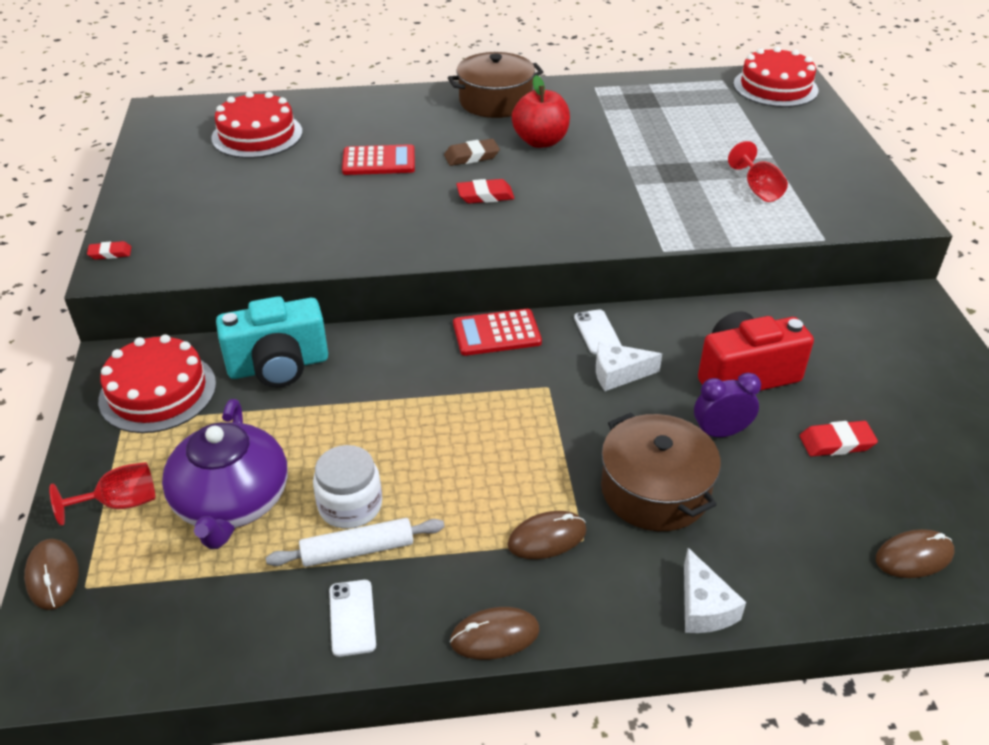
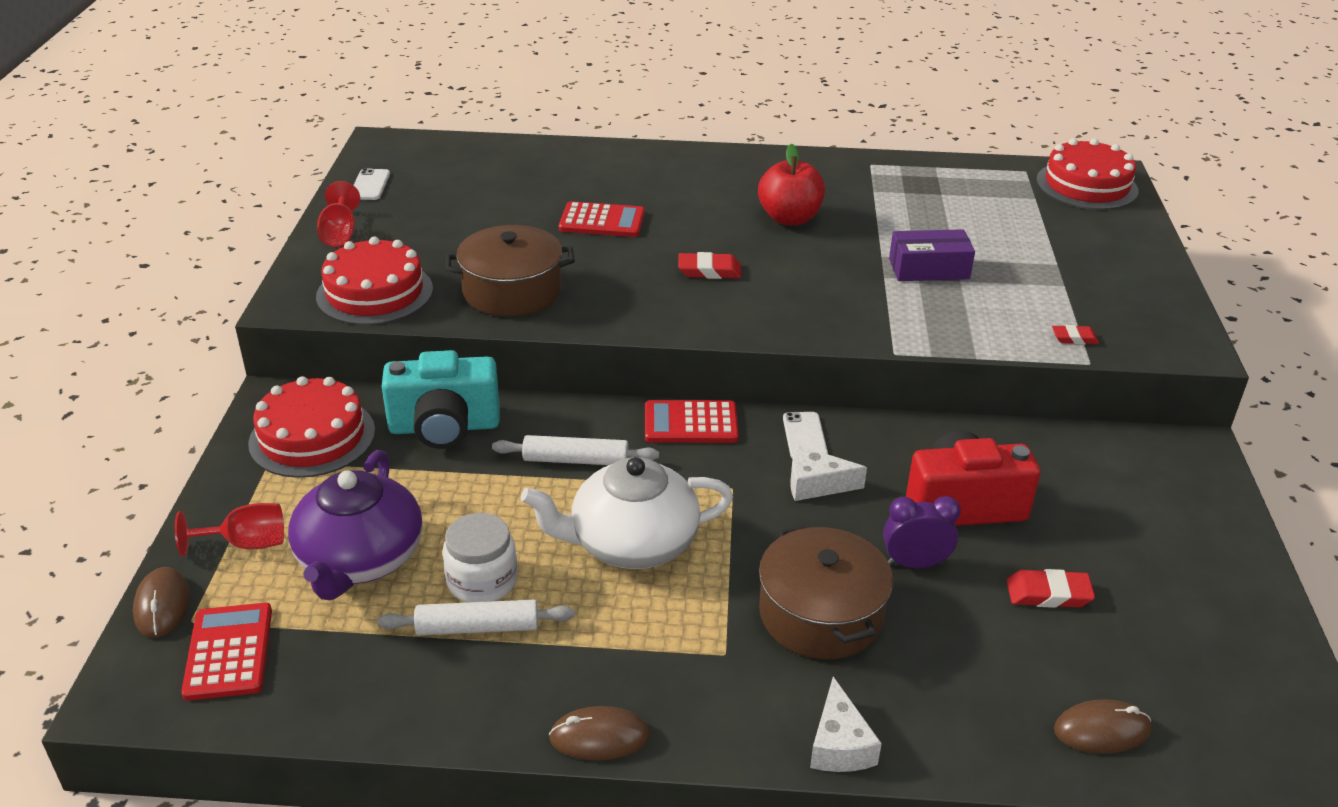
camera: 10 degrees right, 5 degrees down
(110, 253) = (292, 286): red eraser -> red eraser (1074, 338)
(129, 611) = (229, 652): none -> red calculator
(257, 135) = (478, 179): red cake -> red cake (375, 293)
(352, 618) = (454, 694): white phone -> white phone (370, 185)
(405, 381) = (576, 460): none -> white rolling pin
(471, 156) = (706, 227): brown eraser -> none
(475, 450) = (632, 543): none -> white teapot
(495, 101) = (751, 169): brown pot -> brown pot (512, 291)
(547, 538) = (685, 646): brown mouse -> none
(670, 173) = (929, 269): none -> purple box
(758, 189) = (1028, 298): red goblet -> red goblet (340, 234)

